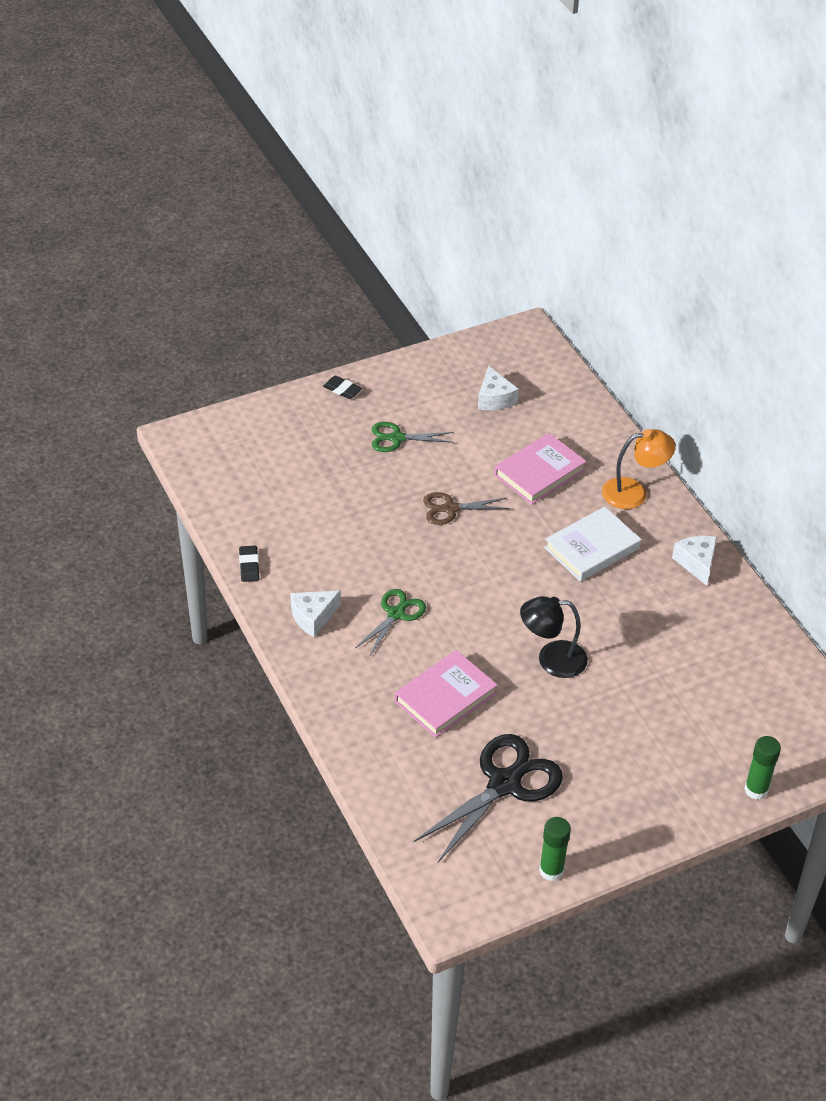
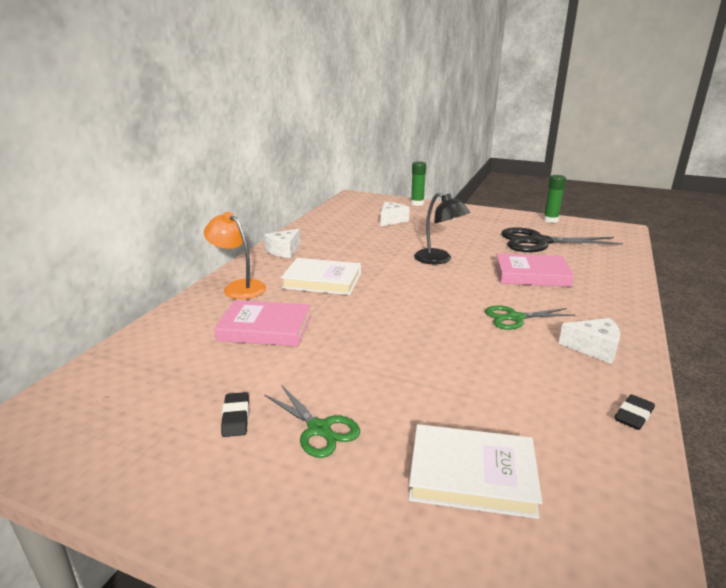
camera: 130 degrees left, 20 degrees down
(298, 468) = (472, 475): none -> white book
(342, 389) = (278, 541): black eraser -> black eraser (236, 417)
(450, 509) = (372, 347): brown scissors -> none
(494, 399) = (172, 398): white cheese -> white cheese (391, 220)

